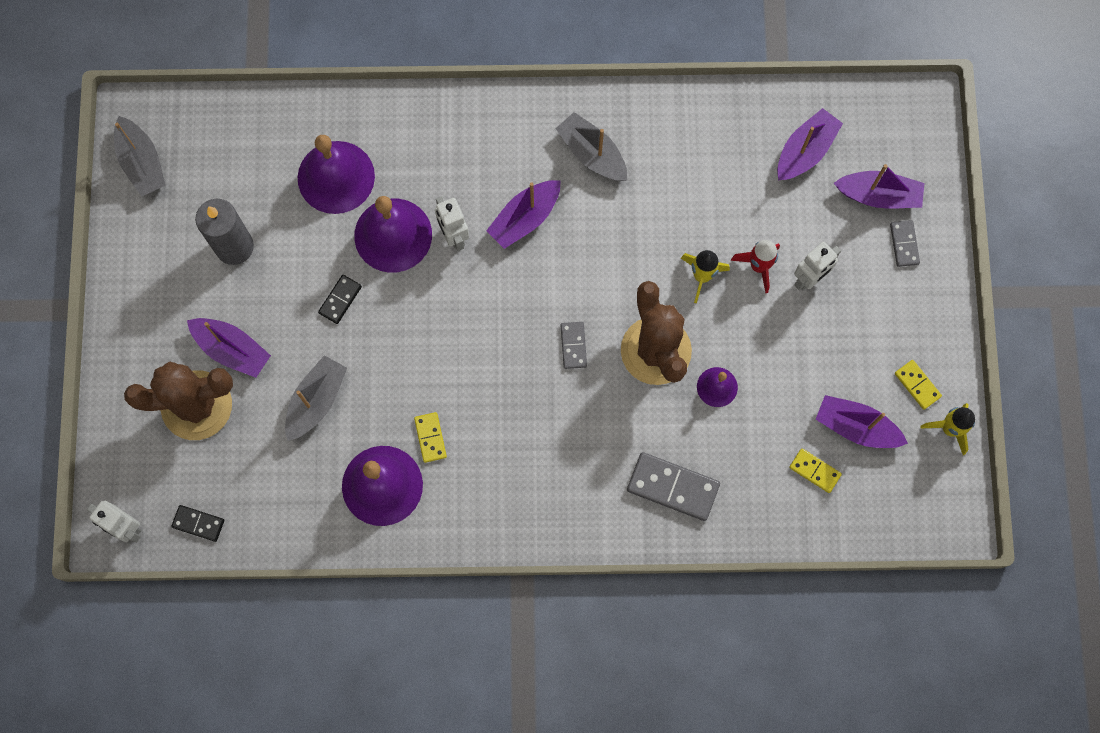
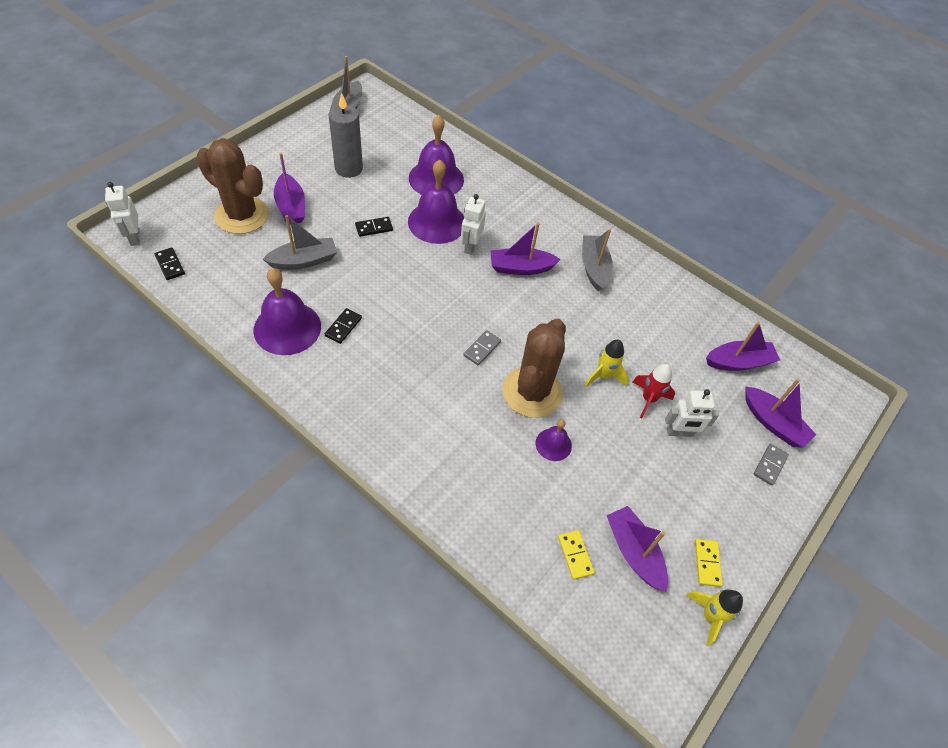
camera: 35 degrees right, 20 degrees down
(430, 437) = (343, 327): yellow domino -> black domino
(673, 487) = (462, 479): grey domino -> none

